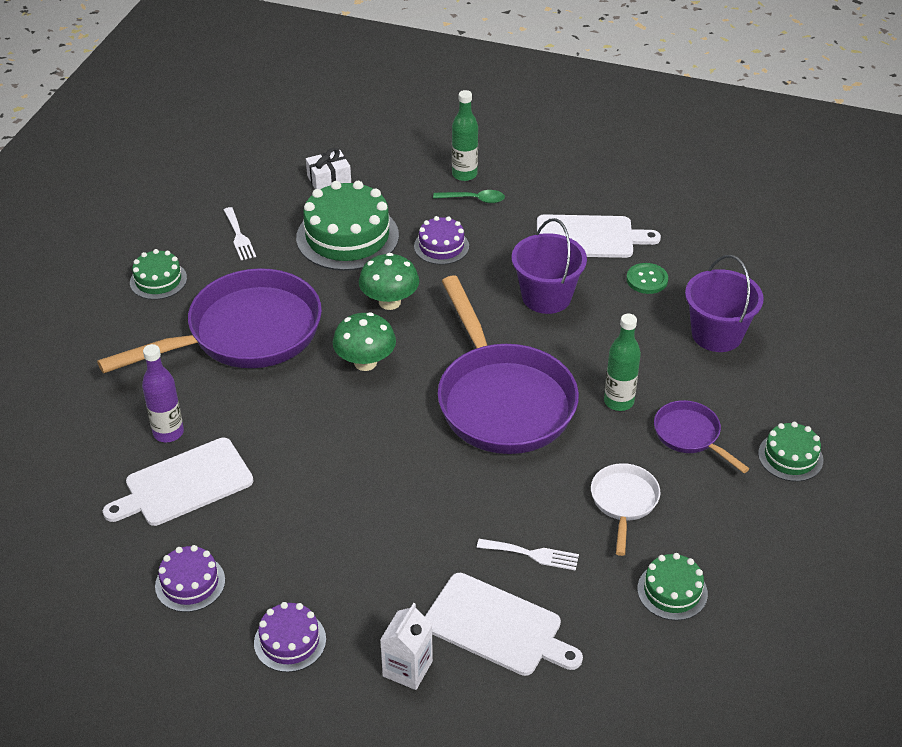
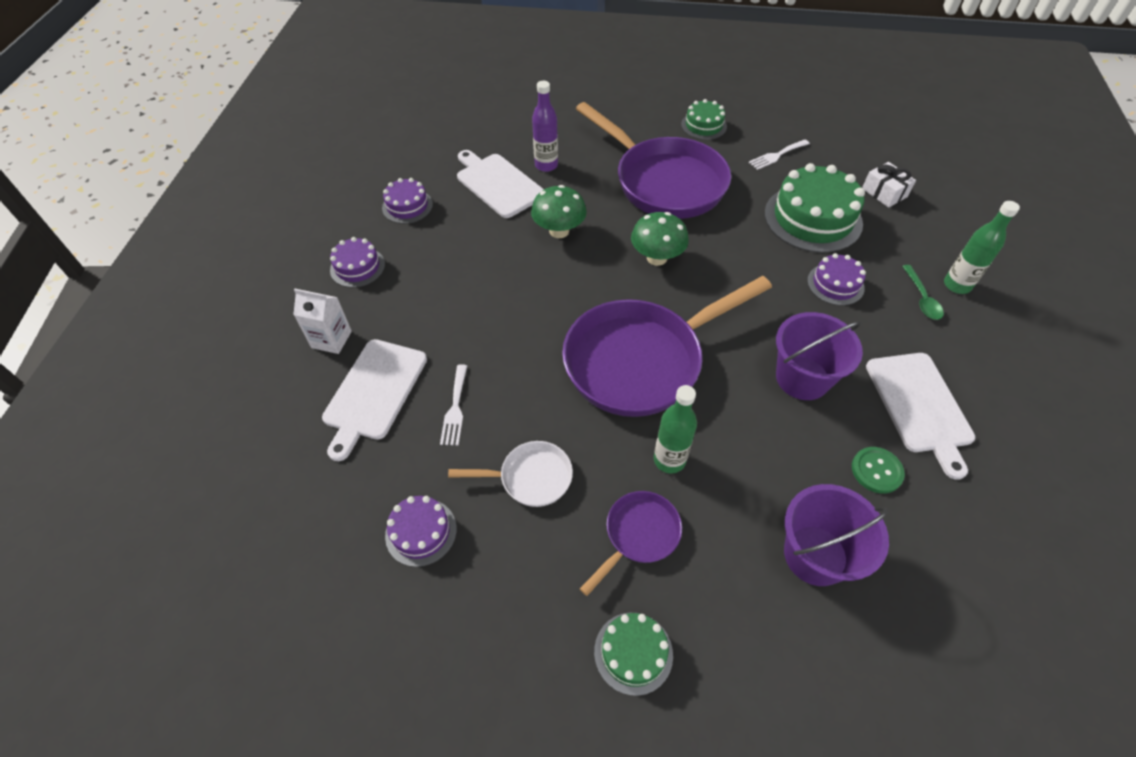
camera: 80 degrees right, 10 degrees up
(389, 302) = (739, 260): green mushroom -> green mushroom (559, 231)
(672, 591) = (421, 532): green cake -> purple cake

